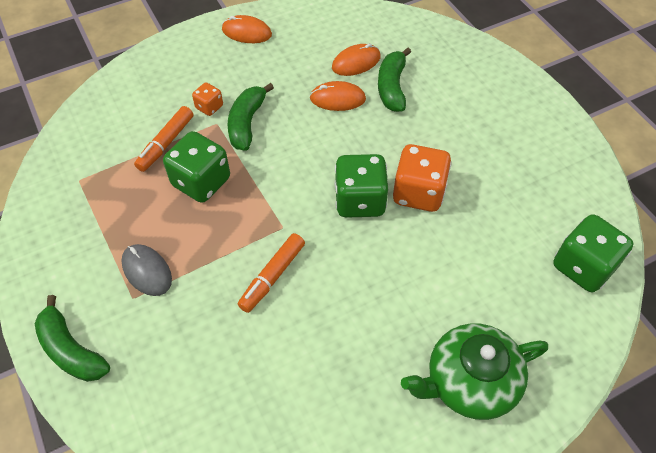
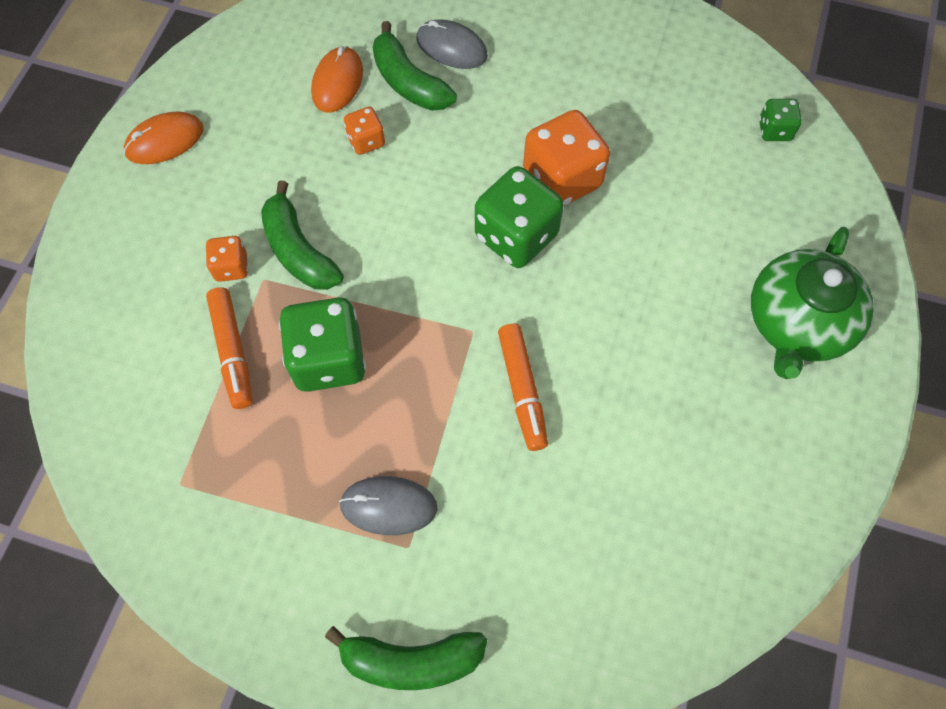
camera: 45 degrees left, 10 degrees up
(337, 99) = (366, 141): orange mouse -> orange dice
(434, 86) = (451, 47): none -> grey mouse
(583, 267) = (774, 130): green dice -> green dice, size x0.51

